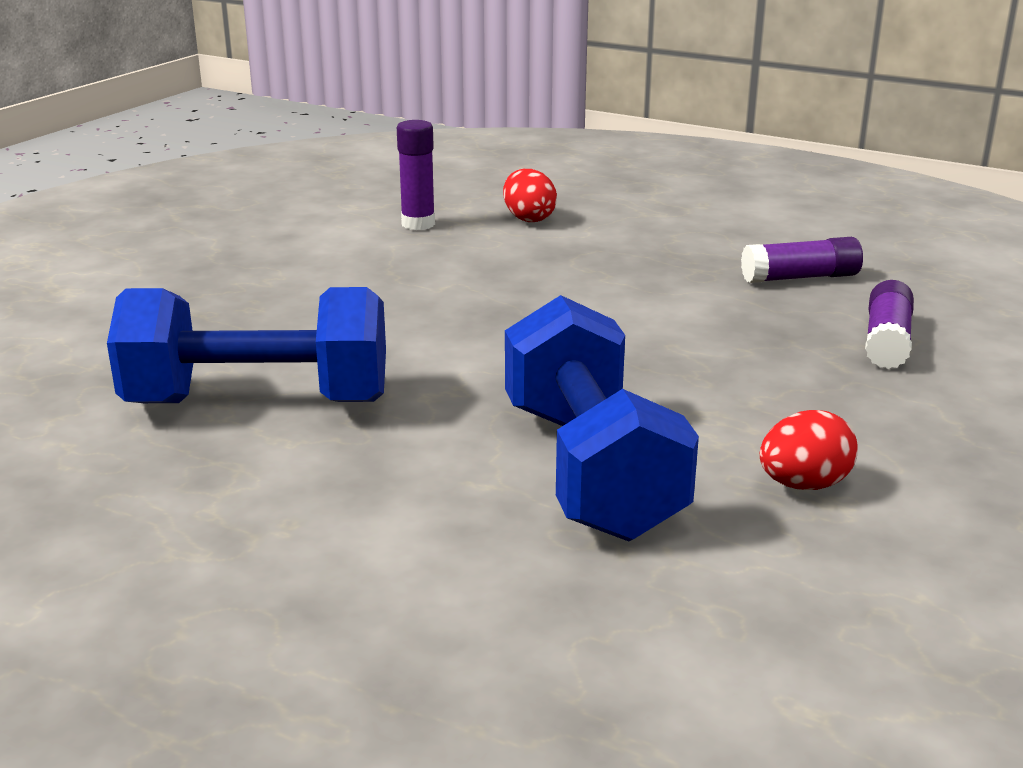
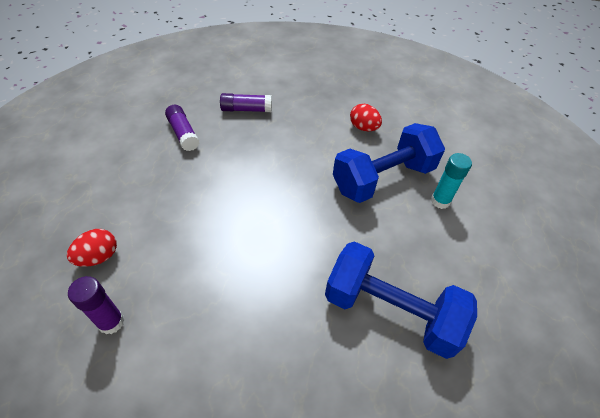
camera: 110 degrees left, 25 degrees up
(258, 402) = (390, 311): blue dumbbell -> blue dumbbell turned 45 degrees counterclockwise
(474, 536) = (440, 201): none -> turquoise glue stick

